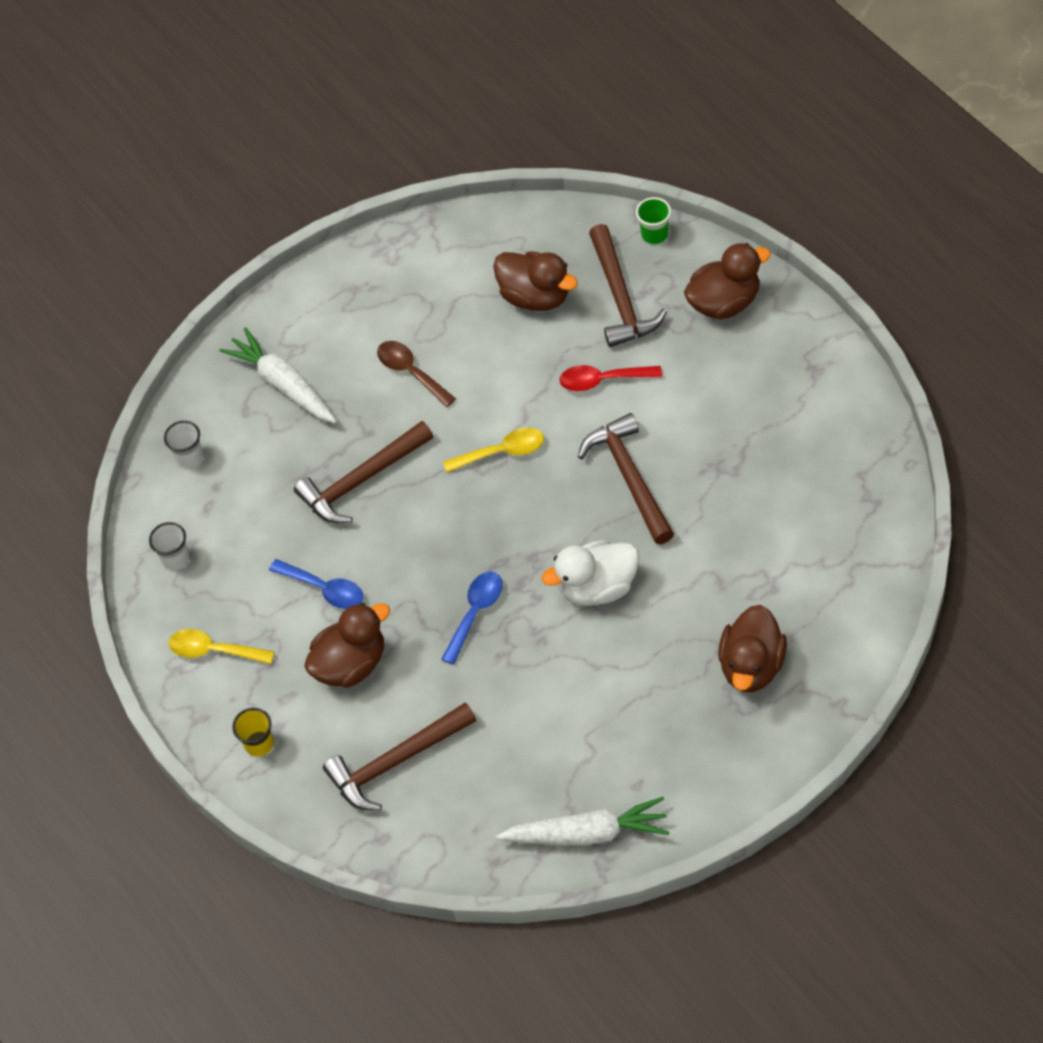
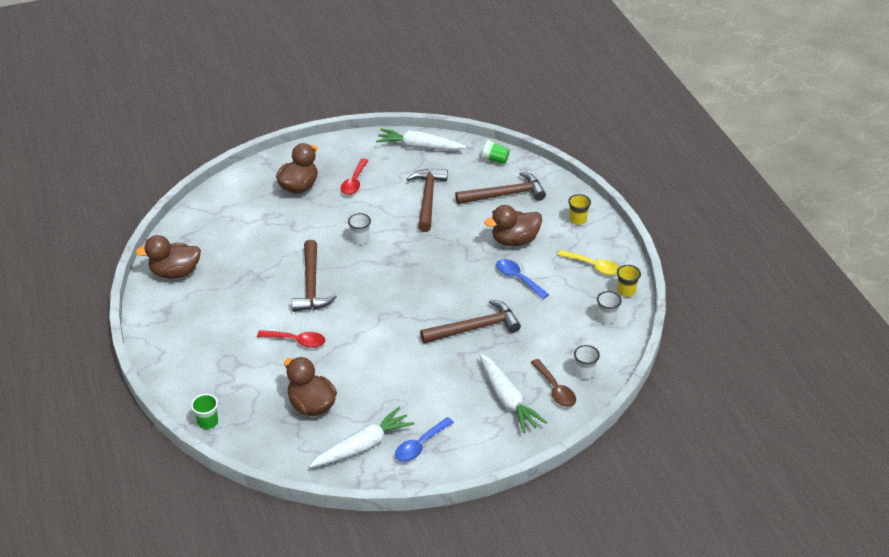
camera: 170 degrees left, 15 degrees down
(154, 617) = (626, 291): none -> yellow cup
(411, 372) = (417, 382): brown spoon -> brown spoon (555, 389)
(439, 844) = (495, 160): none -> green cup
(446, 265) = (362, 446): none -> white carrot
(475, 613) = (434, 245): blue spoon -> blue spoon (420, 445)
(502, 452) = (380, 319): yellow spoon -> none
(597, 587) = (360, 239): white duck -> white cup
(620, 298) = (256, 387): brown hammer -> brown hammer (428, 198)
(663, 707) = (354, 182): none -> red spoon
(724, 302) = (192, 364): brown duck -> brown duck (175, 272)

